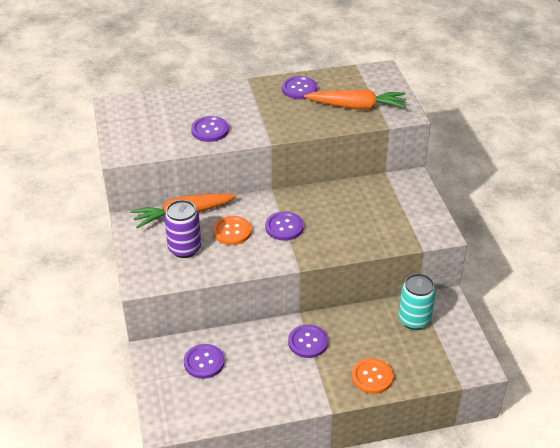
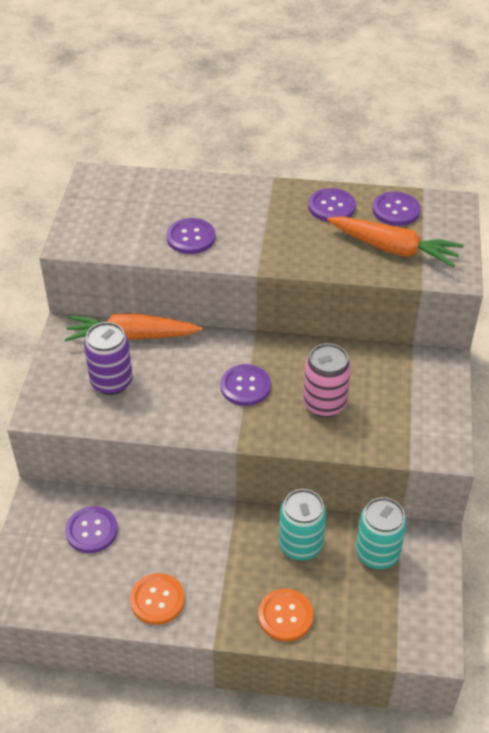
camera: 20 degrees right, 5 degrees up
(232, 231) = (179, 375): orange button -> orange button (157, 600)
(308, 342) = (227, 543): purple button -> purple button (396, 210)
(345, 224) = (324, 404): none -> pink can
(359, 329) = (300, 545): none -> turquoise can

